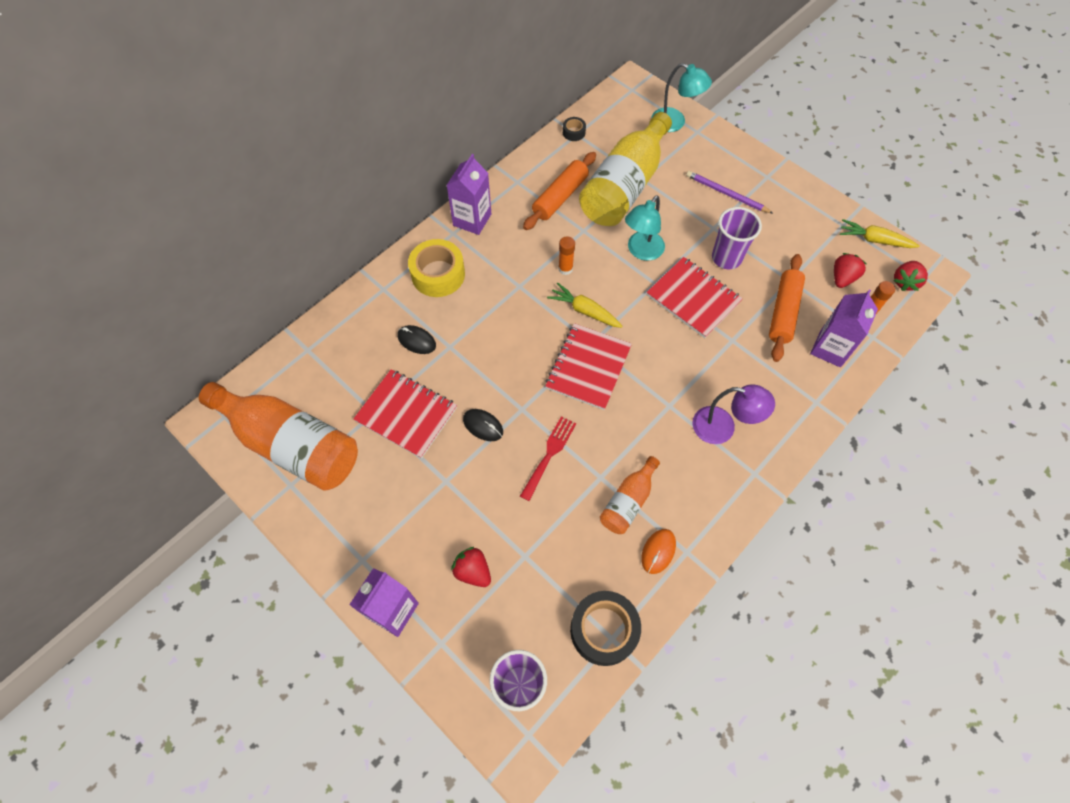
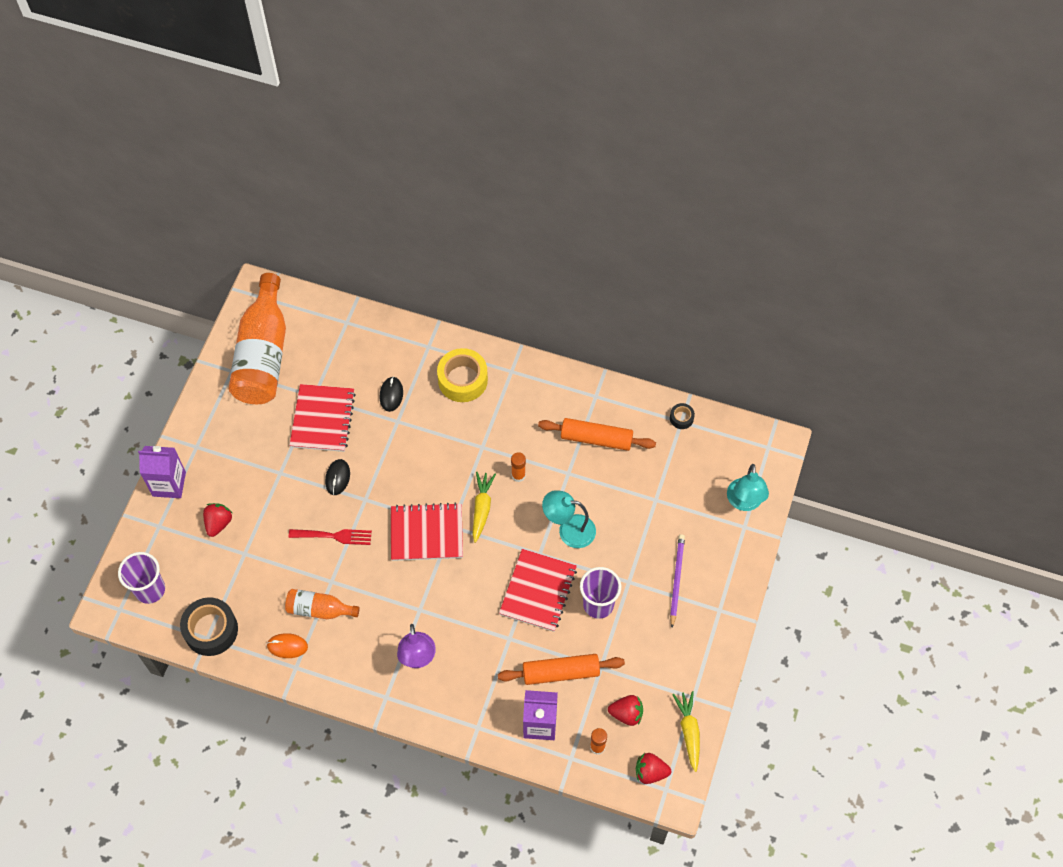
camera: 65 degrees right, 0 degrees up
(472, 220) = (533, 379): purple carton -> none
(624, 186) = (638, 487): yellow bottle -> none

